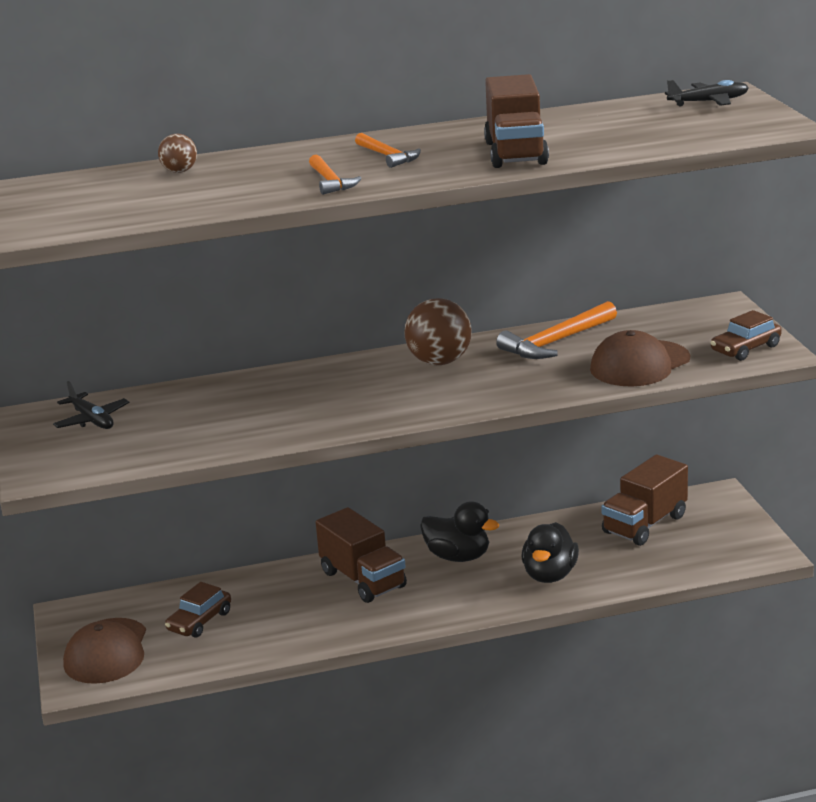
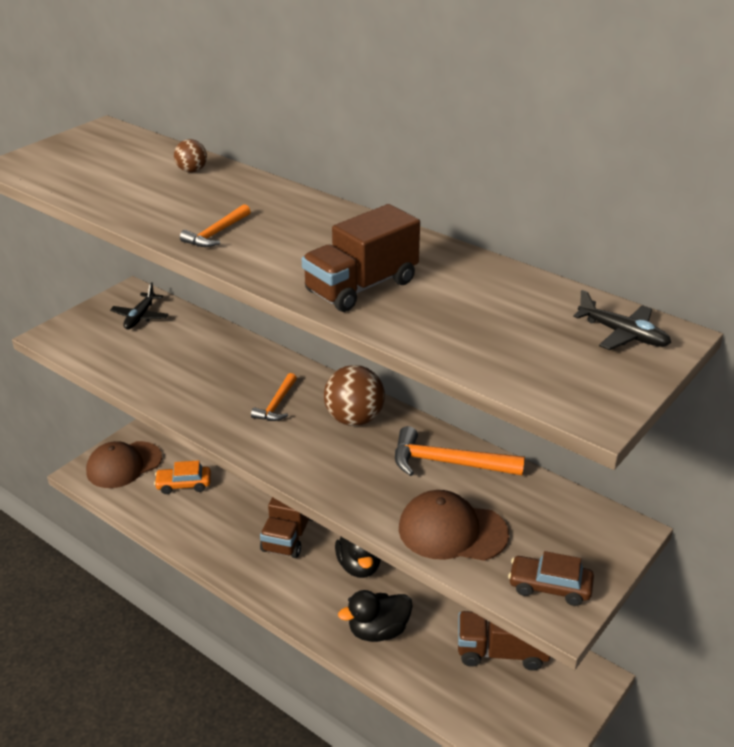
camera: 50 degrees right, 10 degrees up
(199, 621) = (184, 484): brown car -> orange car
(388, 156) = (299, 234): orange hammer -> orange hammer (277, 404)

